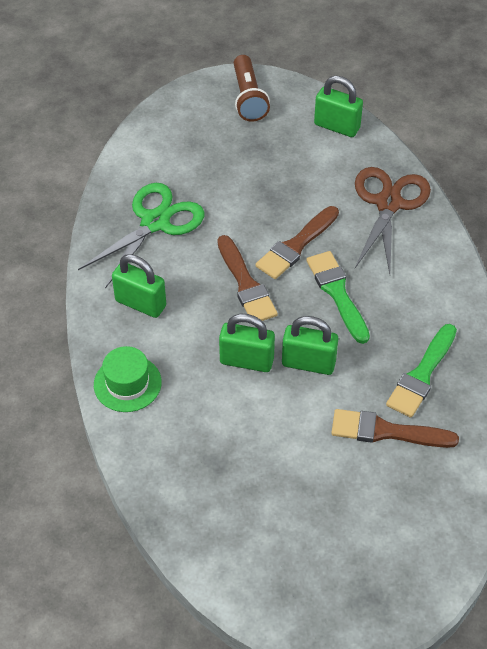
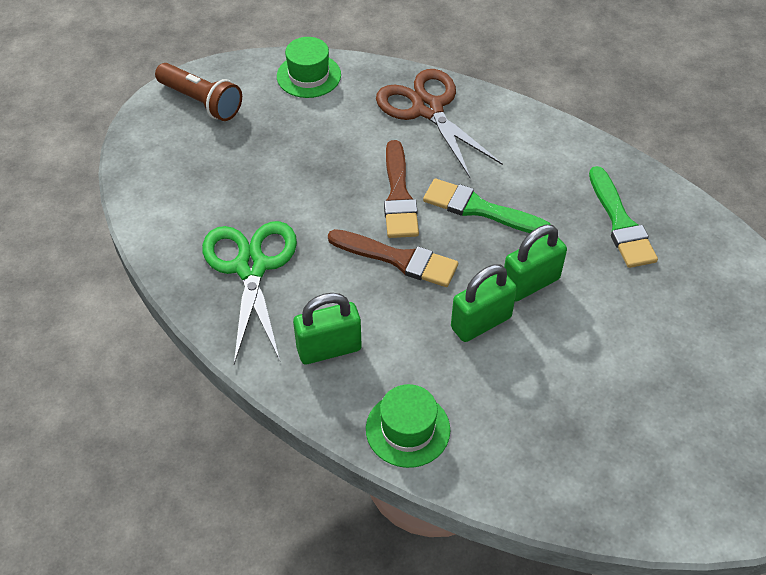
camera: 45 degrees left, 0 degrees up
(337, 126) = (308, 76): green padlock -> green hat
(386, 431) = (653, 288): brown brush -> none

